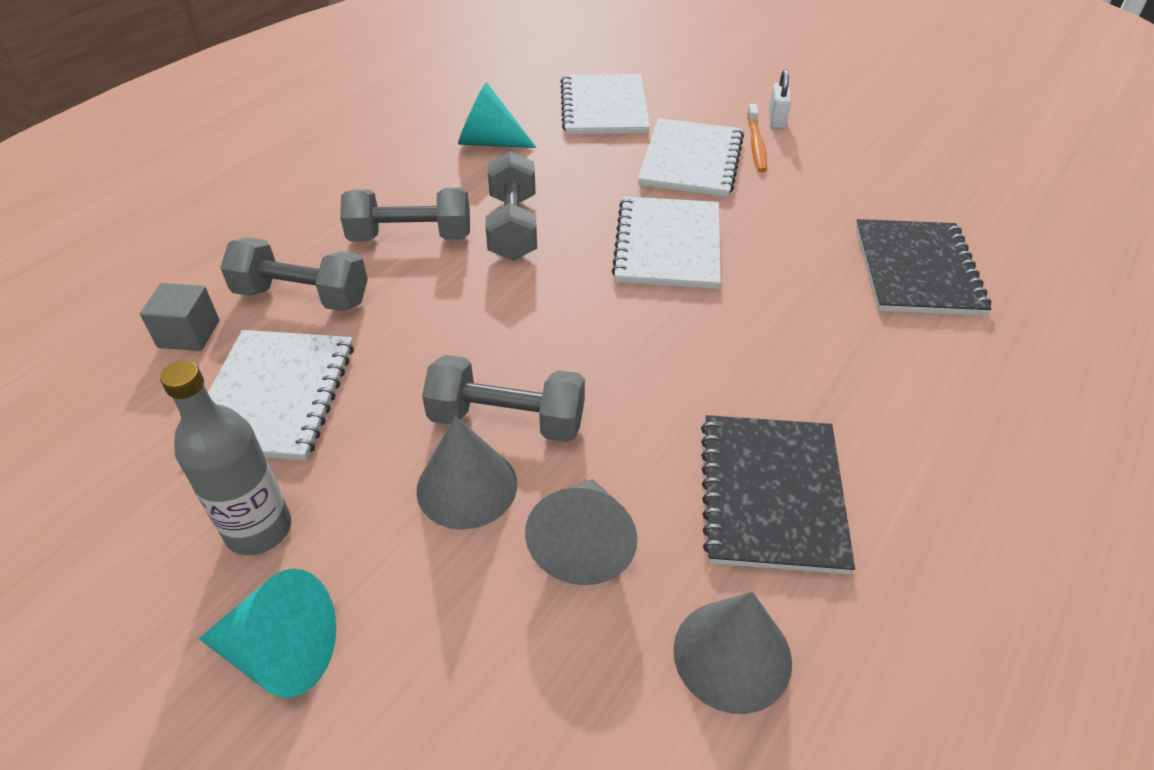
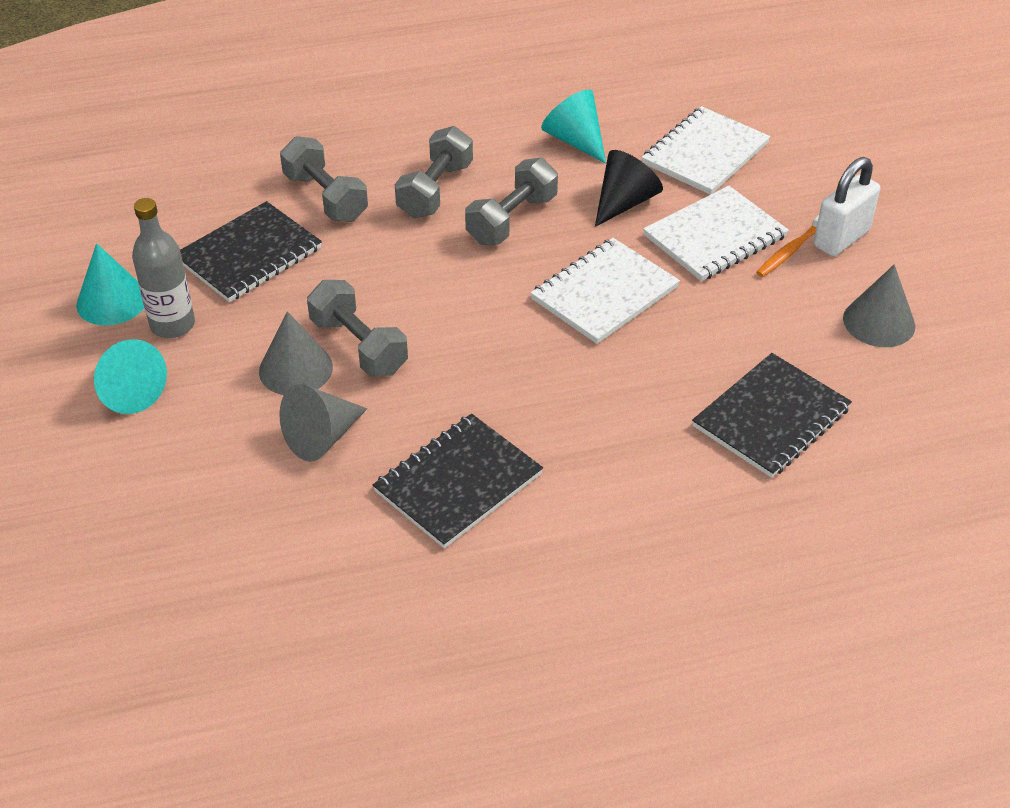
camera: 40 degrees right, 0 degrees up
(141, 550) = (112, 301): none -> turquoise cone
(189, 334) = (240, 187): grey cube -> none
(275, 396) = (249, 254): white notebook -> black notebook
(411, 237) = (435, 190): grey dumbbell -> grey dumbbell turned 75 degrees clockwise
(590, 169) = (624, 202): none -> black cone
(732, 655) = (331, 538): grey cone -> grey cone (879, 322)
(776, 120) = (841, 238): white padlock -> white padlock, size x1.75

